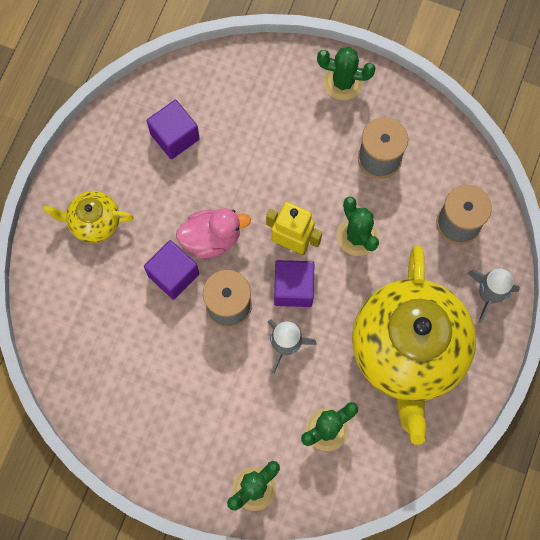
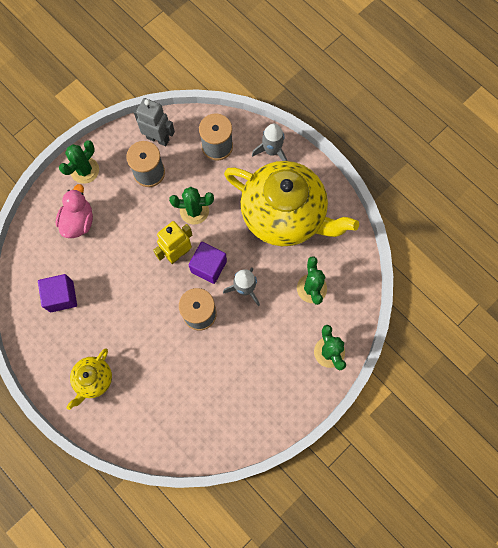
camera: 65 degrees left, 0 degrees up
(173, 275) = (160, 341): purple cube -> none
(211, 238) = (147, 304): pink duck -> pink duck (78, 221)
(430, 147) = (158, 138): none -> grey robot

